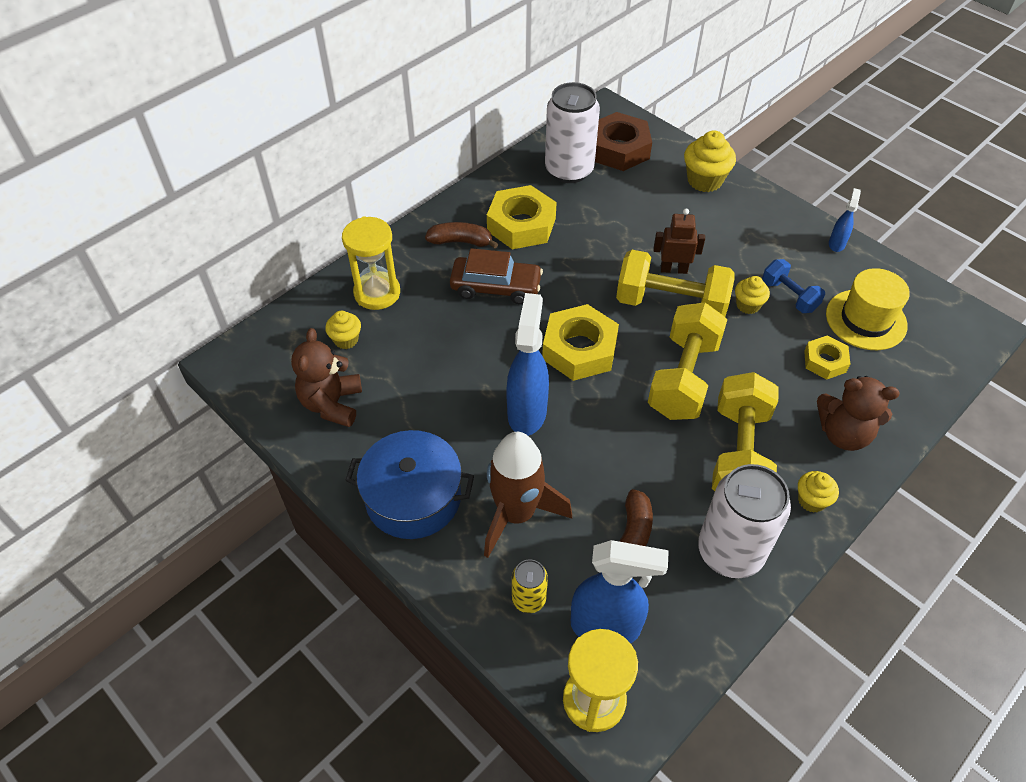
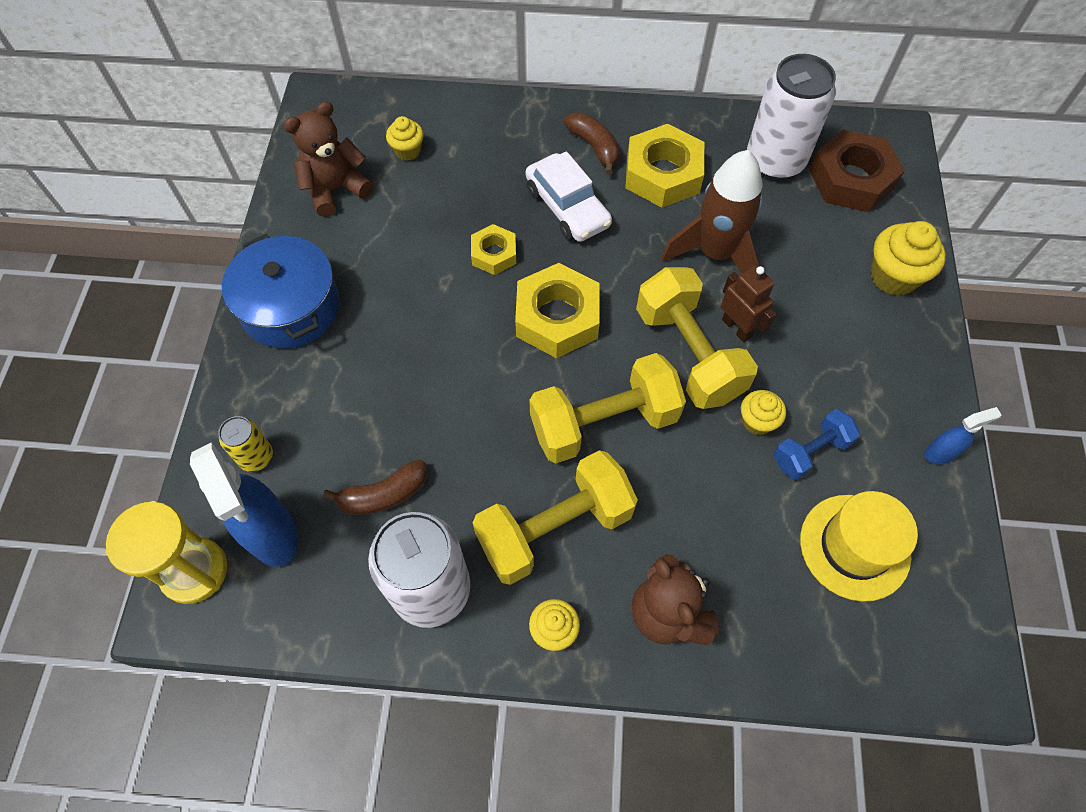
camera: 50 degrees right, 10 degrees up
(377, 293) = (477, 134): yellow hourglass -> none
(496, 287) = (567, 207): brown car -> white car
(516, 514) = (334, 391): brown rocket -> brown rocket (715, 254)
(527, 412) = (448, 326): blue spray bottle -> none
(789, 296) = (810, 452): blue dumbbell -> blue dumbbell turned 45 degrees clockwise
(825, 361) = (752, 539): yellow nut -> yellow nut (494, 254)

